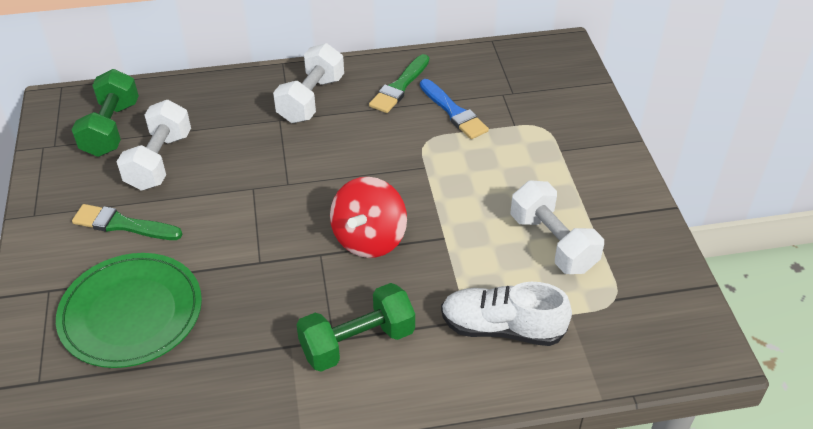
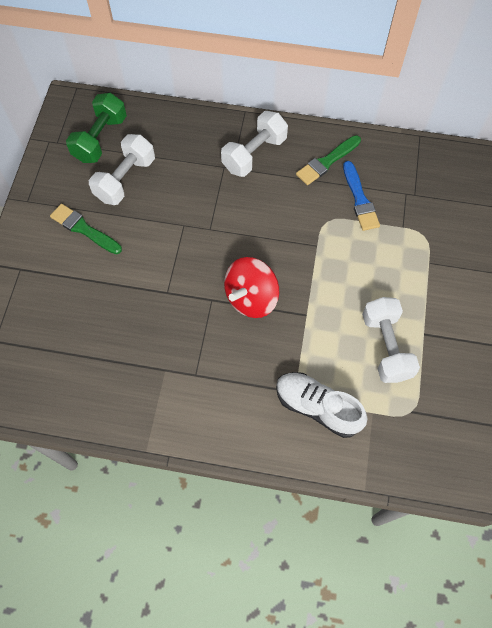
camera: 20 degrees right, 20 degrees up
(131, 313) = (68, 306): green plate -> none
(357, 342) = (211, 383): green dumbbell -> none

